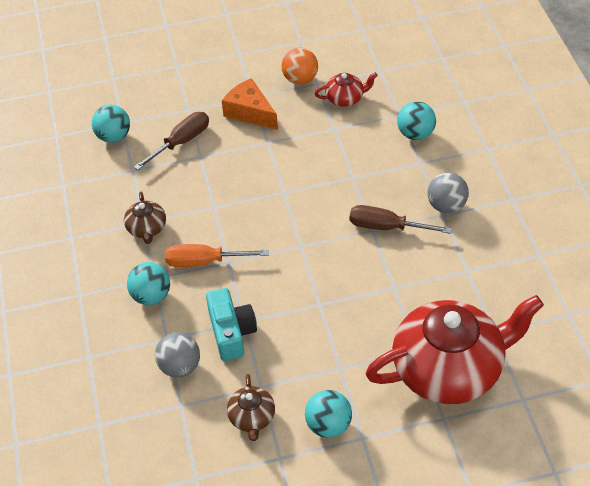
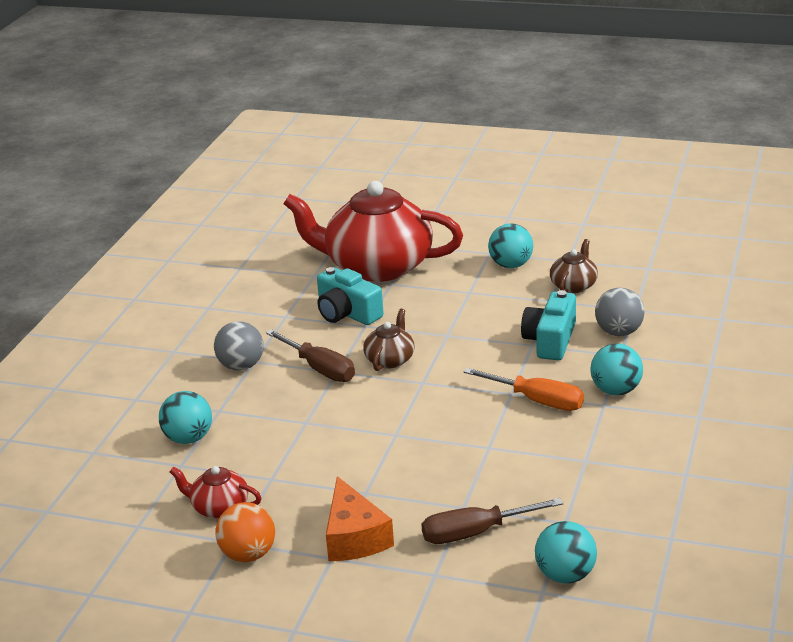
camera: 150 degrees left, 20 degrees down
(147, 228) = (584, 451): brown teapot -> brown teapot (390, 359)
(420, 295) = (347, 313): none -> turquoise camera

